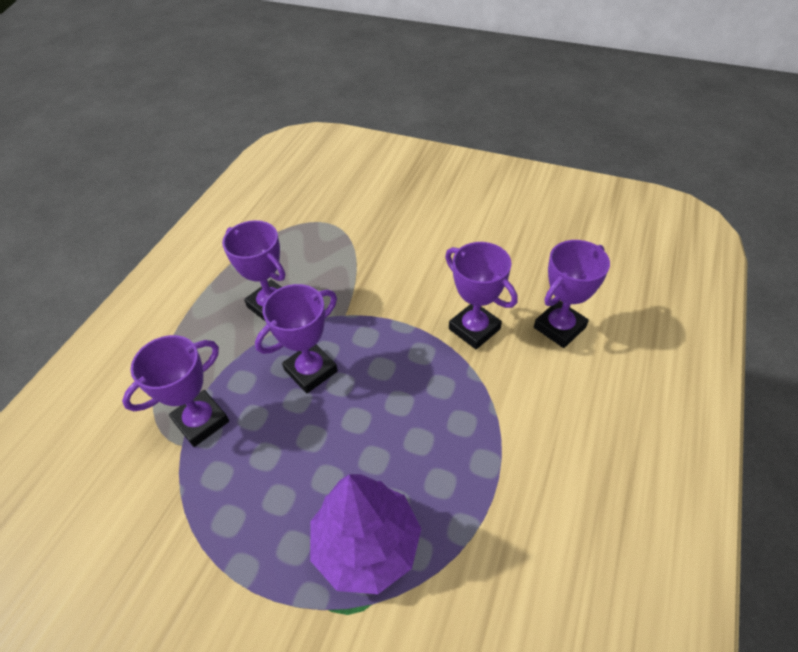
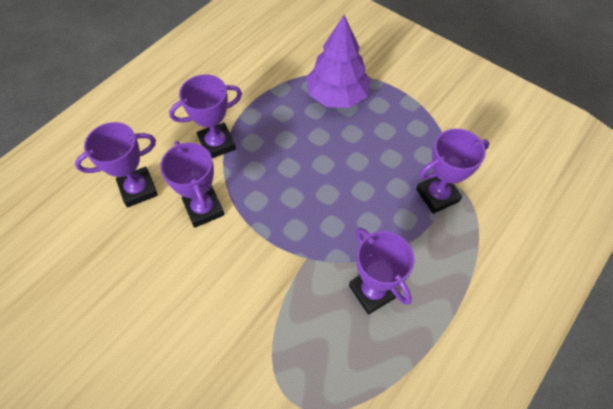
camera: 165 degrees left, 10 degrees up
(310, 370) = (348, 212): purple trophy -> purple trophy (217, 144)

